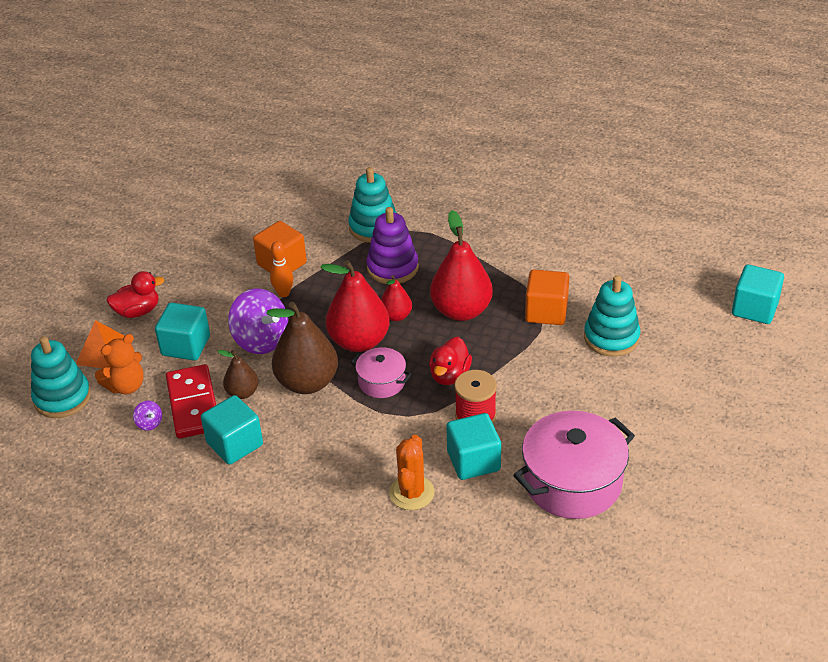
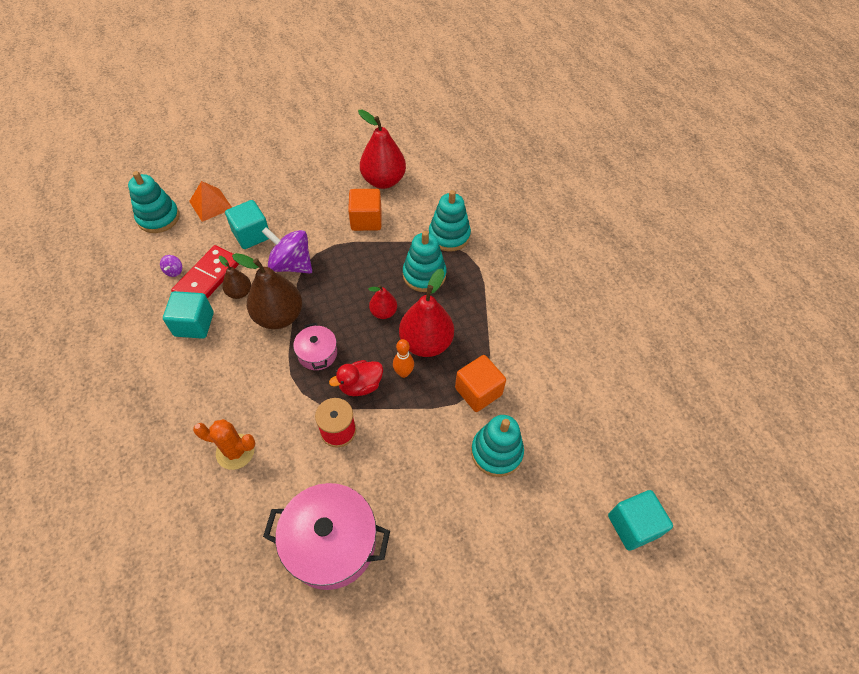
camera: 40 degrees right, 15 degrees up
(126, 386) = (193, 236): orange teddy bear -> none
(138, 311) = (257, 191): red duck -> none
(261, 340) = (291, 264): purple spinning top -> purple spinning top turned 120 degrees clockwise
(283, 293) = (342, 242): orange bowling pin -> orange bowling pin (403, 373)
(359, 341) = (341, 312): red pear -> red pear (383, 180)
(392, 268) = (424, 275): purple stacking toy -> turquoise stacking toy
(412, 493) = (235, 451): orange cactus -> orange cactus turned 45 degrees clockwise
(473, 461) = (295, 464): turquoise cube -> none

